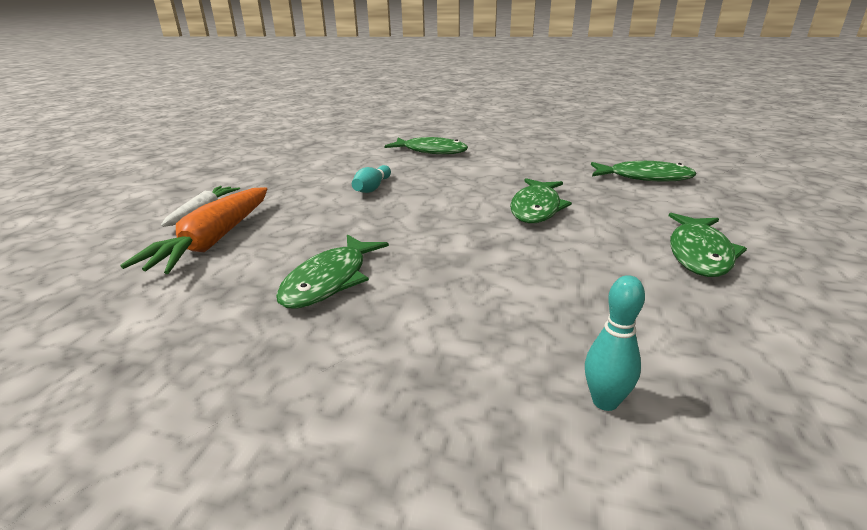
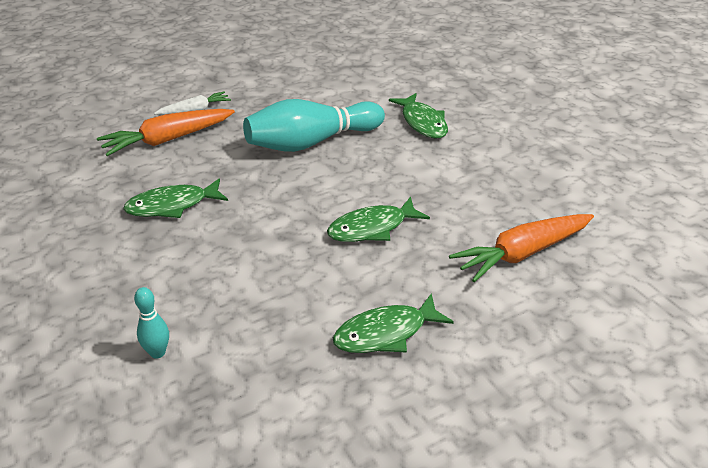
camera: 45 degrees right, 10 degrees up
(372, 188) = (311, 142): turquoise bowling pin -> turquoise bowling pin, size x2.32
(644, 177) = (522, 254): green fish -> orange carrot

